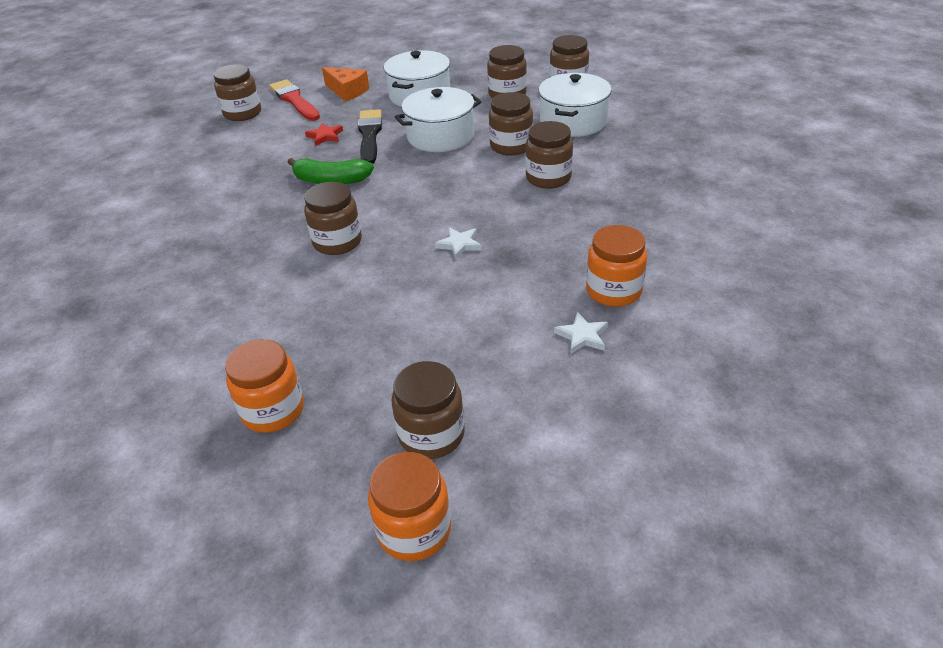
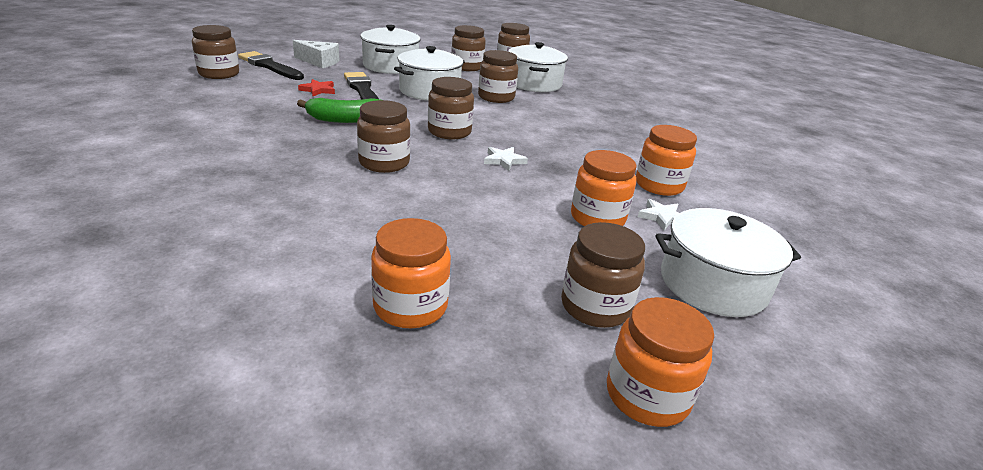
camera: 25 degrees left, 10 degrees down
(294, 100) = (269, 66): red brush -> black brush
(347, 91) = (319, 62): orange cheese -> white cheese
(508, 330) = (597, 218): none -> orange jar
(548, 178) = (543, 116): brown jar -> brown jar (449, 132)
(571, 426) = (713, 284): none -> white pot

